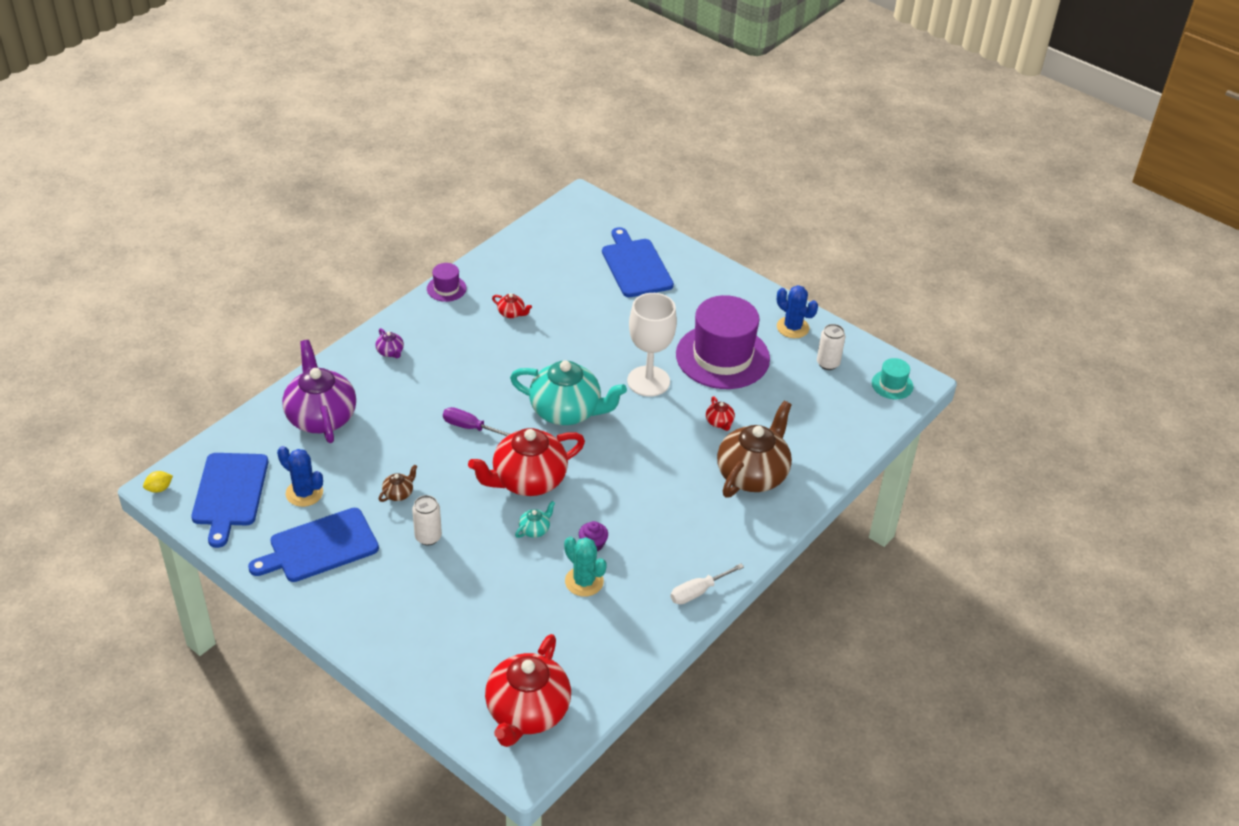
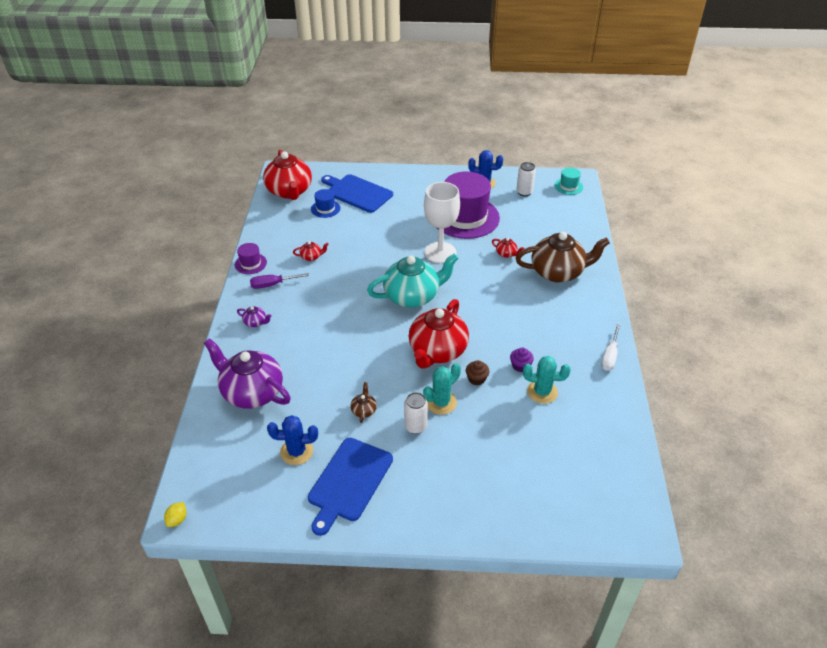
camera: 35 degrees left, 0 degrees up
(229, 493) = (239, 487): blue cutting board -> none
(470, 427) = (363, 340): purple screwdriver -> purple screwdriver (273, 285)
(475, 530) = (441, 402): none -> turquoise cactus
(527, 712) = (606, 498): red teapot -> red teapot (289, 191)
(535, 529) = (476, 379): turquoise teapot -> brown cupcake
(582, 267) = (325, 208): none -> blue hat
(752, 474) = (558, 272): brown teapot -> brown teapot turned 90 degrees clockwise

